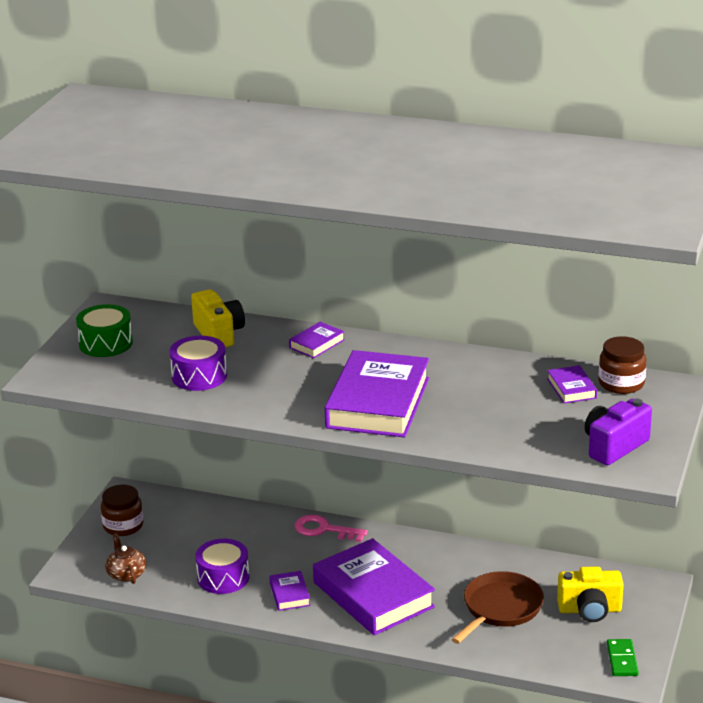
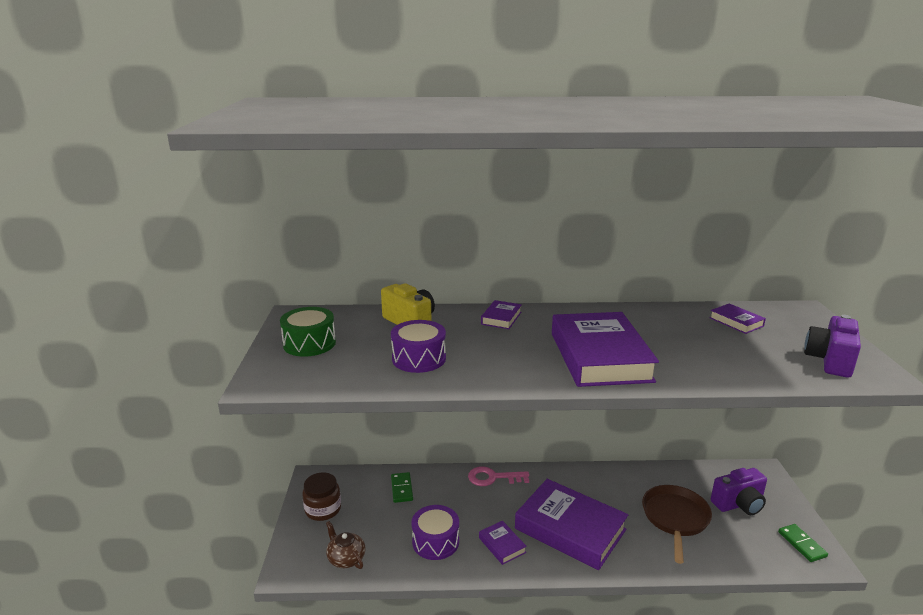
camera: 20 degrees left, 5 degrees down
(216, 522) = (402, 489): none -> green domino
(589, 610) = (739, 504): yellow camera -> purple camera
(621, 383) = (766, 313): brown jar -> none

